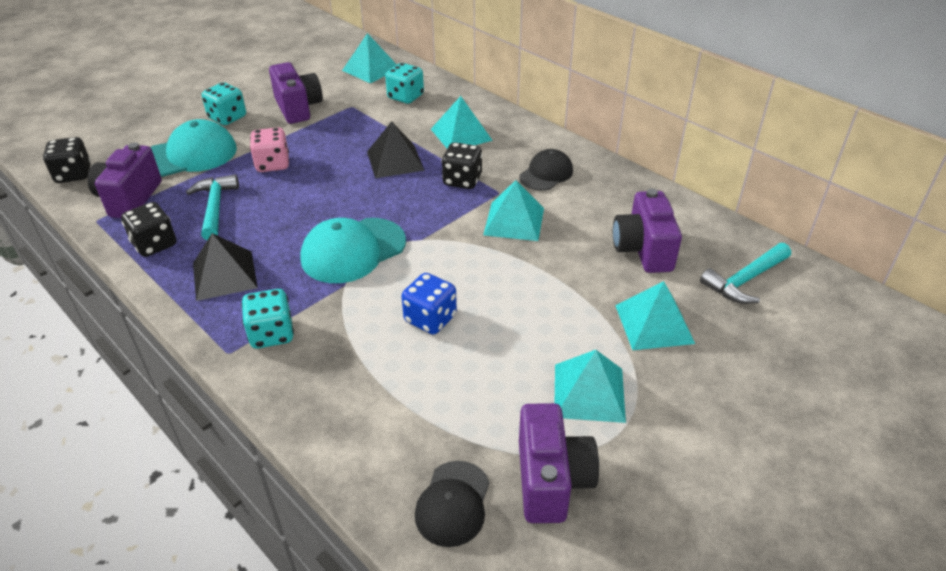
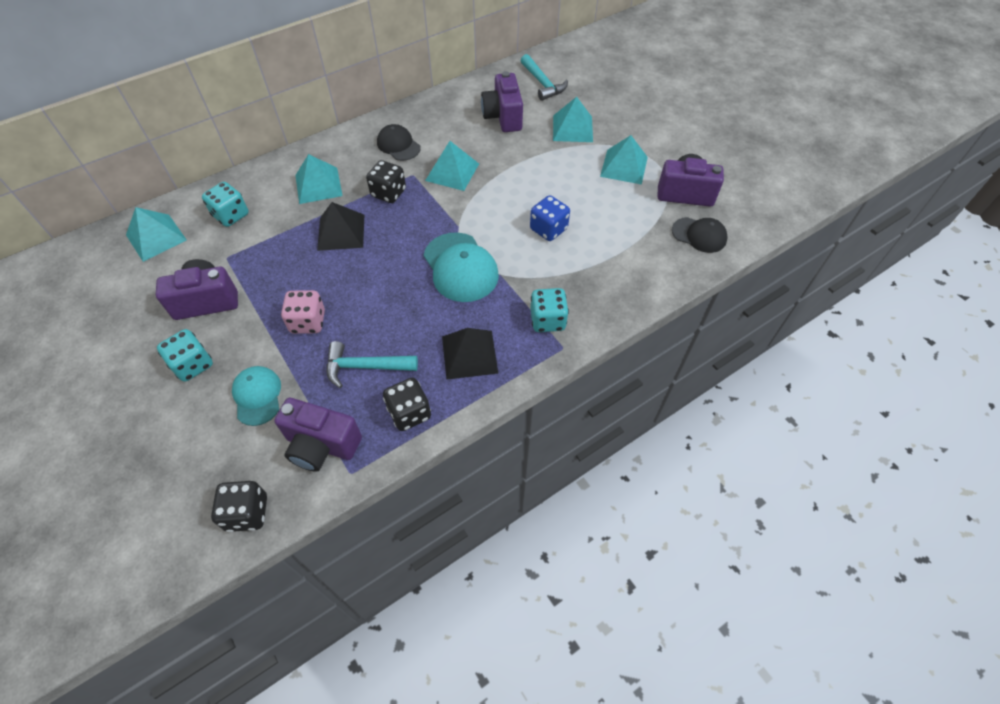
camera: 80 degrees left, 15 degrees up
(190, 155) = (257, 396): turquoise cap -> turquoise cap, size x0.63
(643, 250) = (503, 117): purple camera -> purple camera turned 75 degrees clockwise

